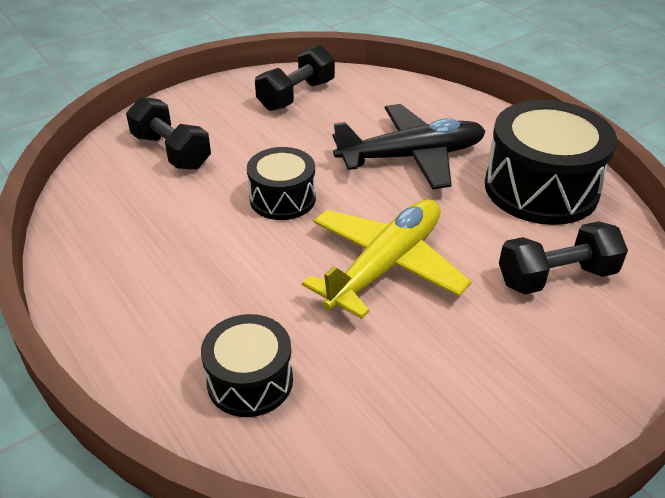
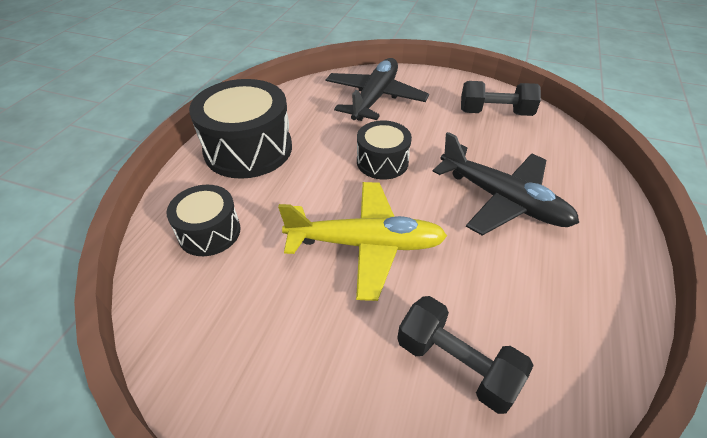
camera: 55 degrees right, 5 degrees up
(171, 152) = (375, 98): black dumbbell -> black plane
(541, 188) = (565, 301): black drum -> black drum (248, 149)

